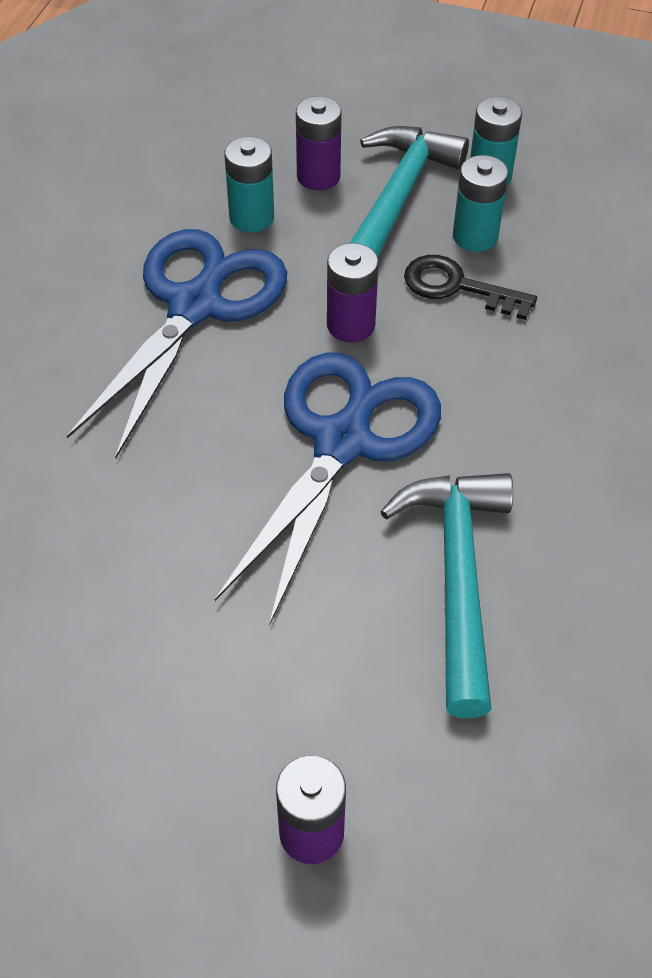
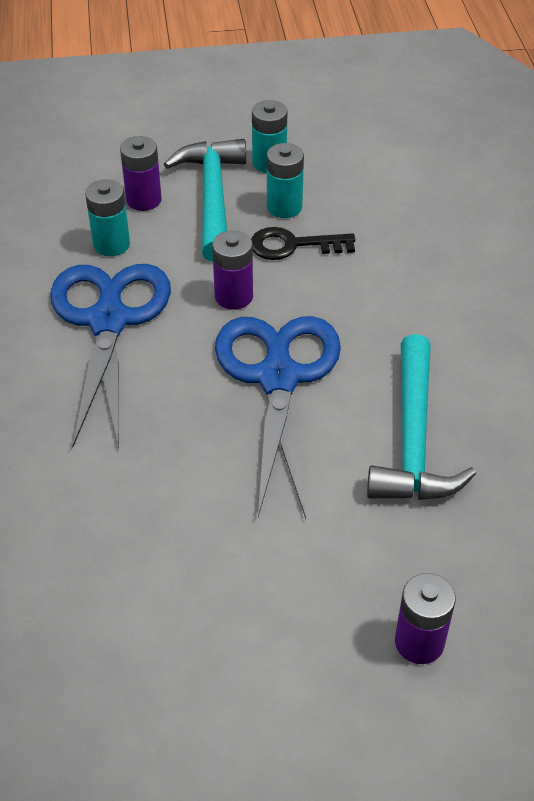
camera: 25 degrees left, 5 degrees down
(457, 578) = (413, 439): turquoise hammer -> turquoise hammer turned 150 degrees counterclockwise

